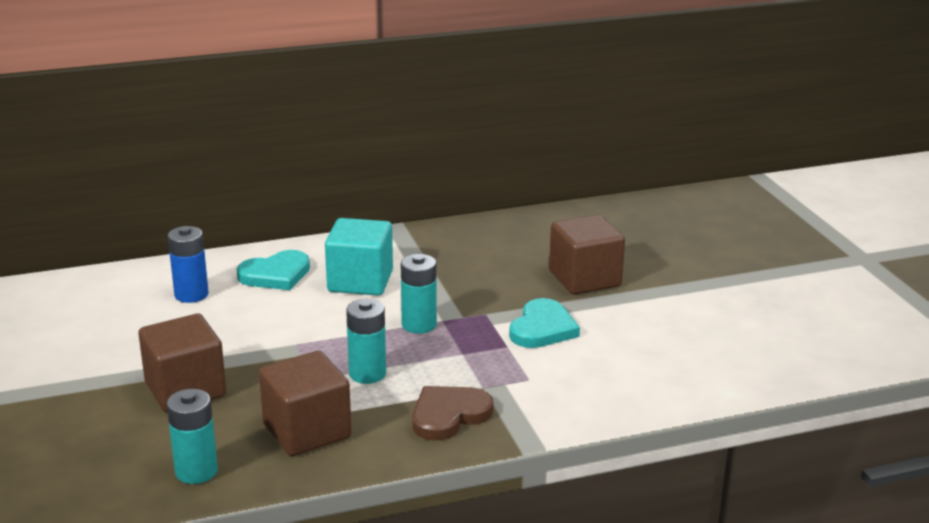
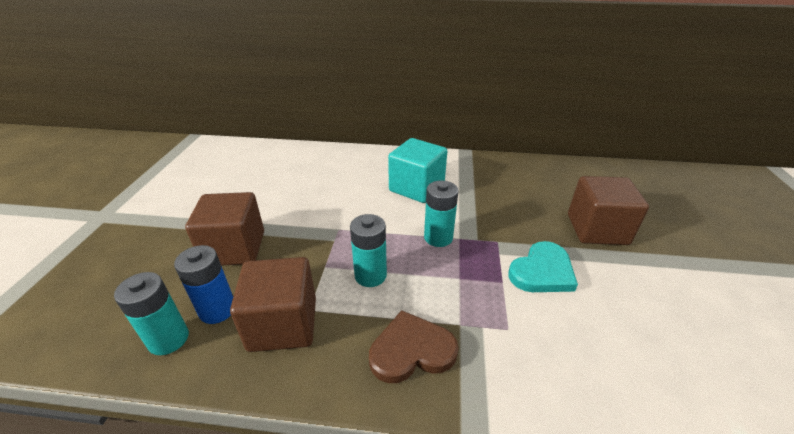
camera: 25 degrees right, 10 degrees up
(191, 295) = (303, 171): blue battery -> blue battery (217, 310)
(276, 274) = (364, 169): turquoise heart -> none

